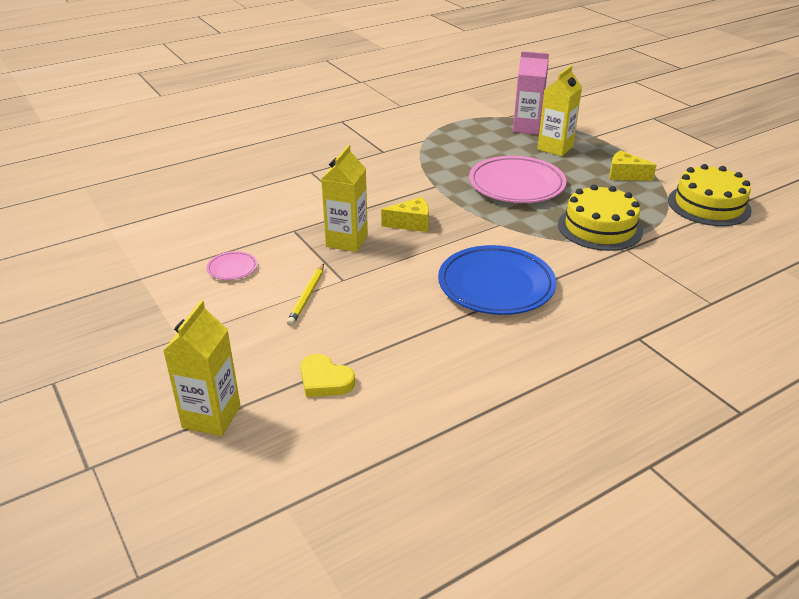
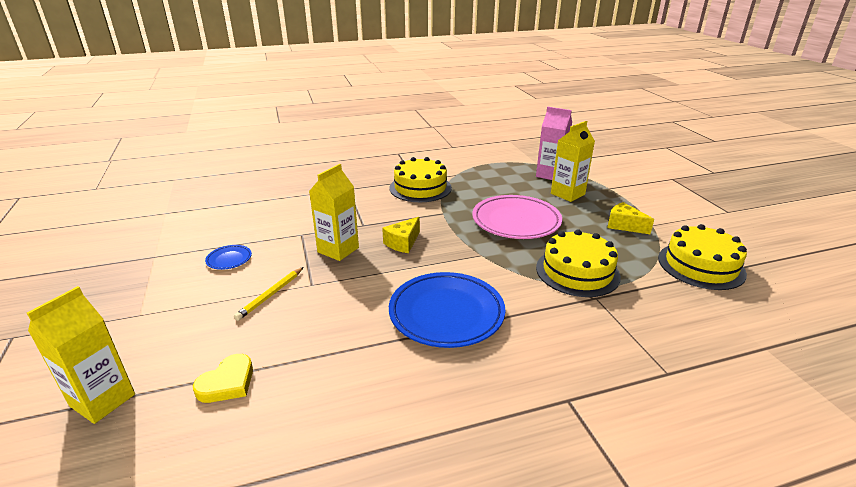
camera: 15 degrees right, 5 degrees down
(232, 268) = (229, 259): pink plate -> blue plate
(325, 380) = (227, 383): yellow heart -> yellow heart turned 105 degrees counterclockwise
(393, 160) = (420, 188): none -> yellow cake
(411, 223) = (403, 243): yellow cheese -> yellow cheese turned 120 degrees clockwise

